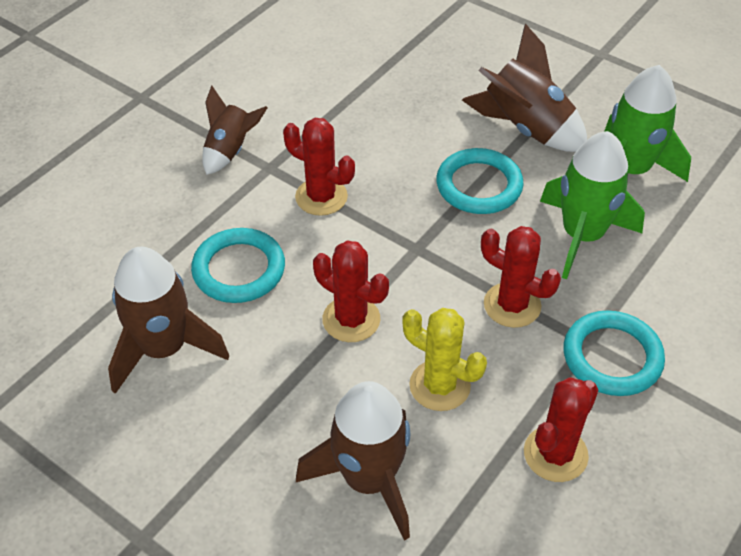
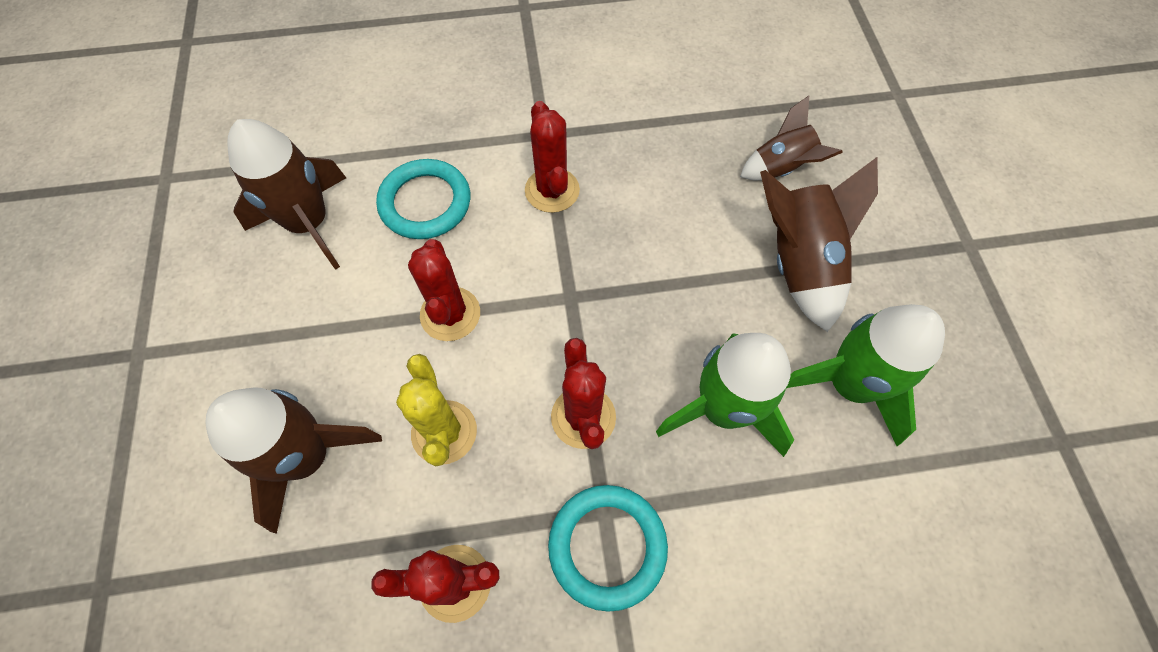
camera: 45 degrees right, 15 degrees up
(230, 151) = (533, 98): brown rocket -> brown rocket (781, 168)
(479, 185) = (689, 284): turquoise ring -> none

